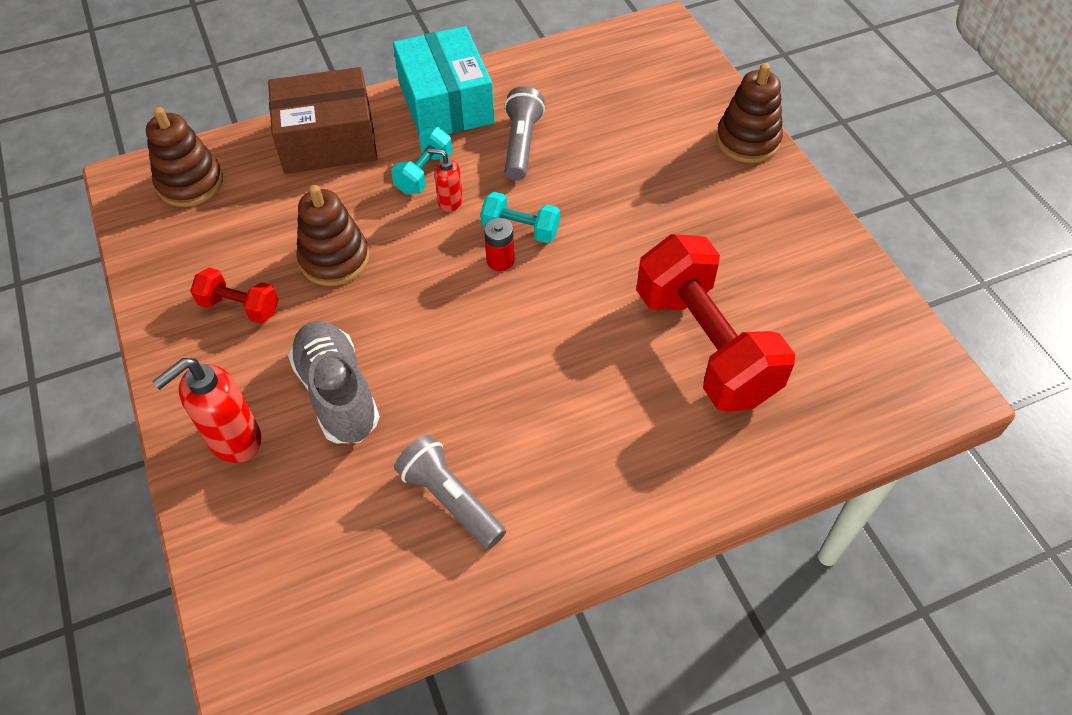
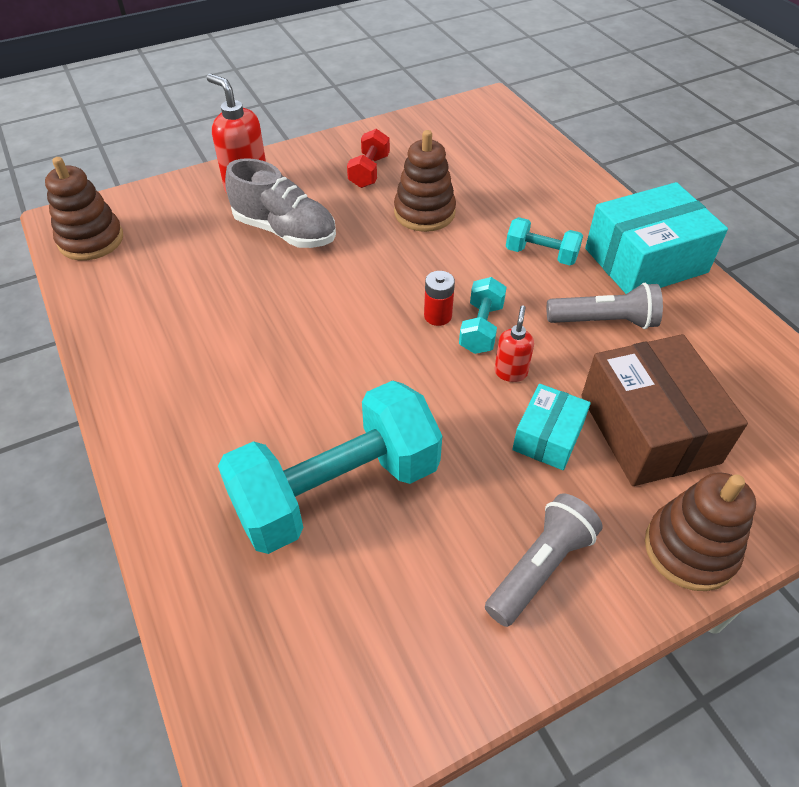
camera: 85 degrees right, 5 degrees down
(190, 183) = (493, 129): brown stacking toy -> brown stacking toy (91, 240)
(328, 140) = (565, 192): brown box -> brown box (648, 429)
(338, 393) = (285, 231): grey shoe -> grey shoe turned 60 degrees clockwise
(450, 202) = (507, 275): red soap dispenser -> red soap dispenser (510, 372)
(450, 500) = (177, 304): grey flashlight -> grey flashlight (539, 567)
(649, 200) = (548, 437): none -> turquoise box
(705, 345) = (337, 490): red dumbbell -> turquoise dumbbell

